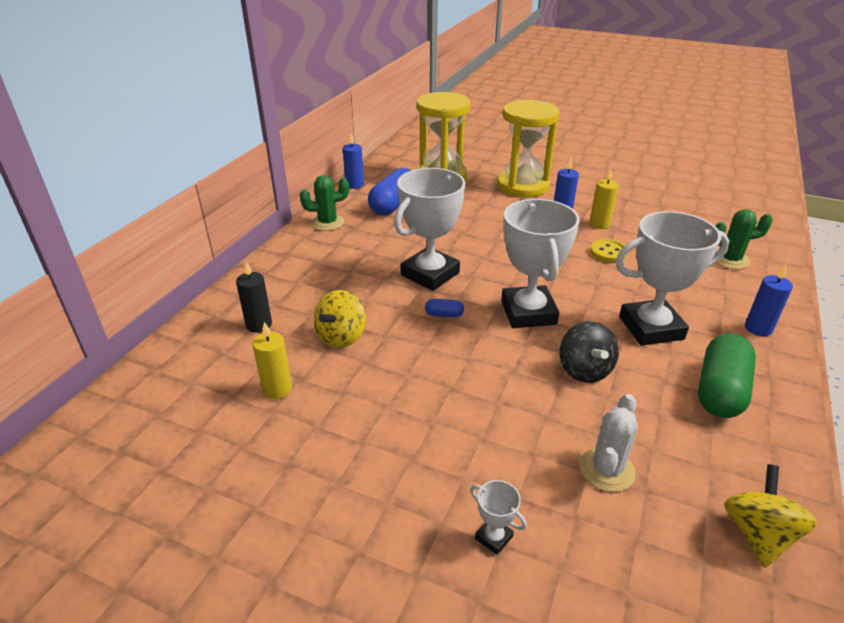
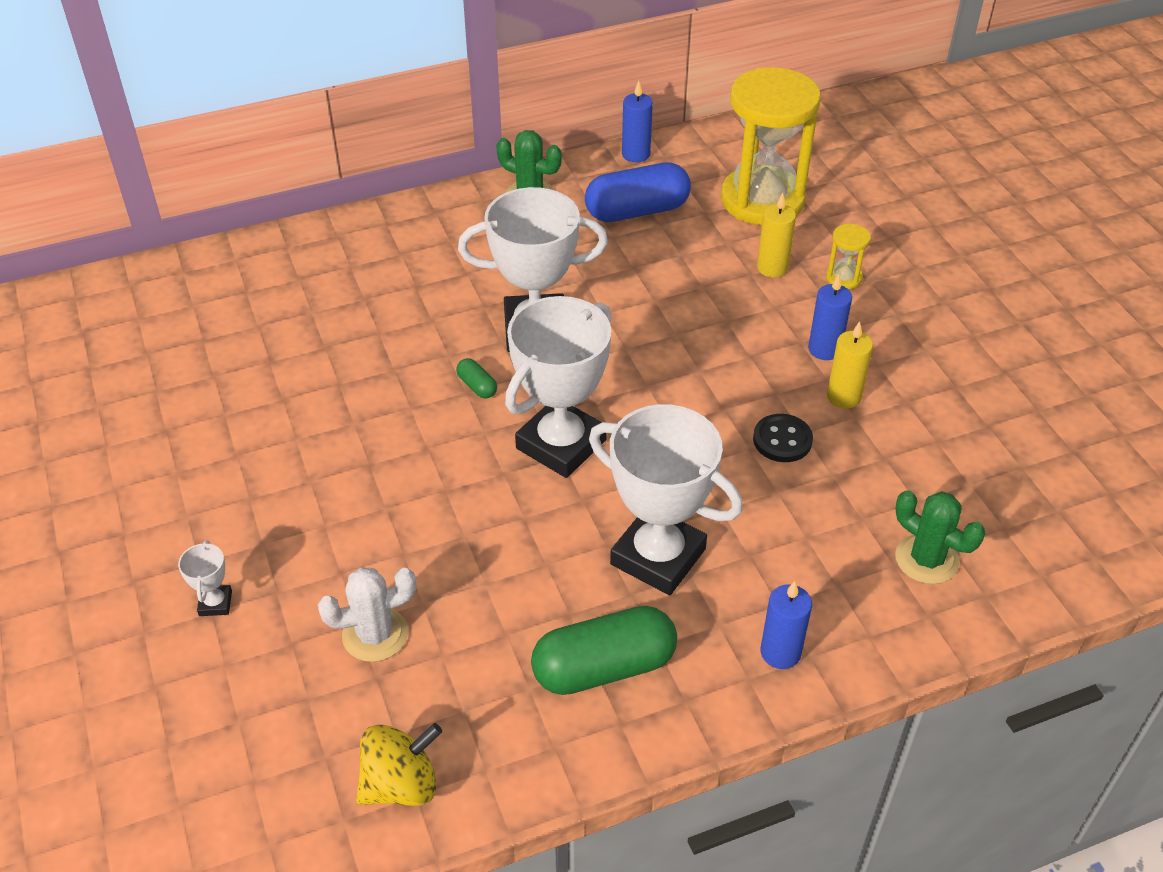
camera: 45 degrees right, 10 degrees up
(259, 325) = (308, 281): black candle -> none
(277, 389) = (241, 358): yellow candle -> yellow candle (772, 268)
(341, 337) = (355, 343): yellow spinning top -> none
(444, 314) = (477, 386): blue capsule -> green capsule
(522, 186) = (843, 277): yellow hourglass -> yellow hourglass, size x0.41
(584, 370) = (510, 542): black spinning top -> none
(608, 252) = (782, 440): yellow button -> black button

